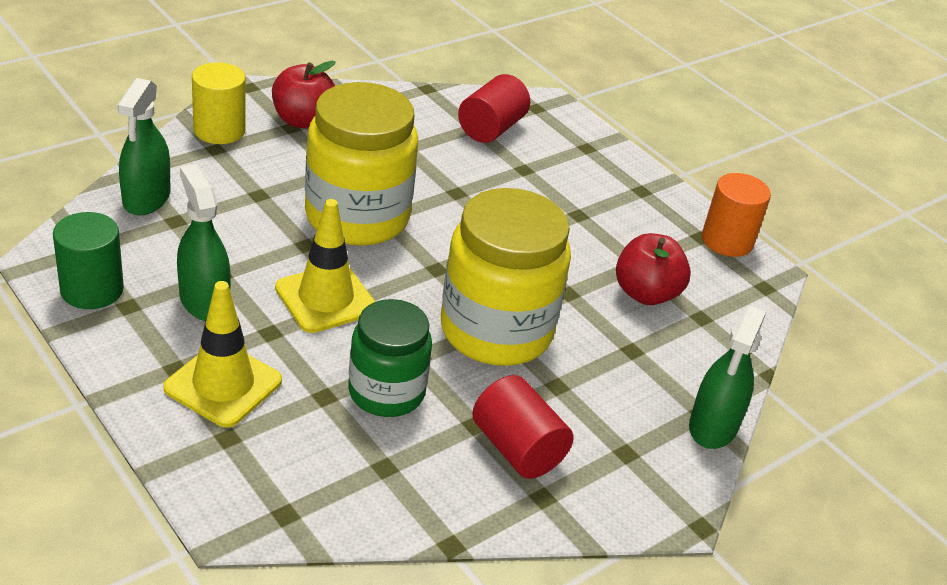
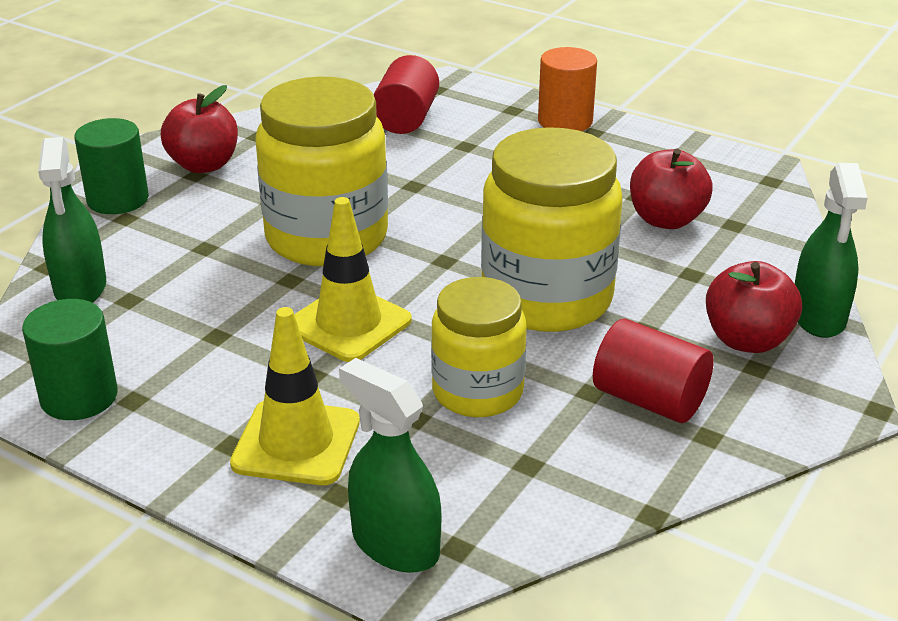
camera: 15 degrees left, 5 degrees down
(204, 301) = (216, 367): green spray bottle -> green spray bottle (395, 544)
(219, 130) = (118, 199): yellow cylinder -> green cylinder
(386, 392) = (477, 392): green jar -> yellow jar
(636, 426) = (747, 340): none -> red apple
(727, 241) = (706, 151): orange cylinder -> orange cylinder (565, 121)

